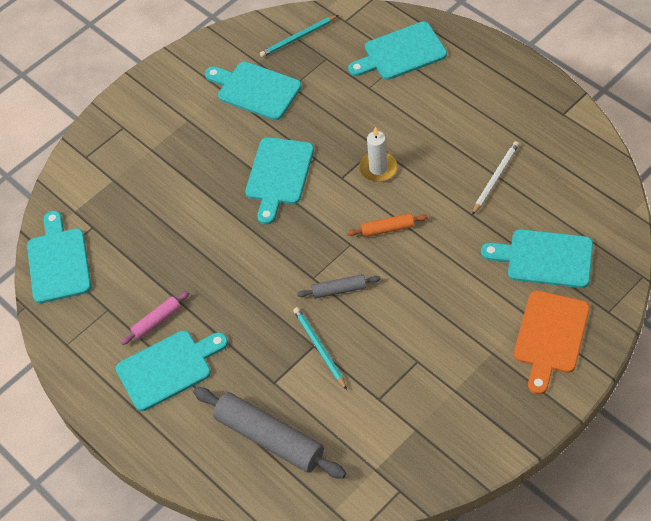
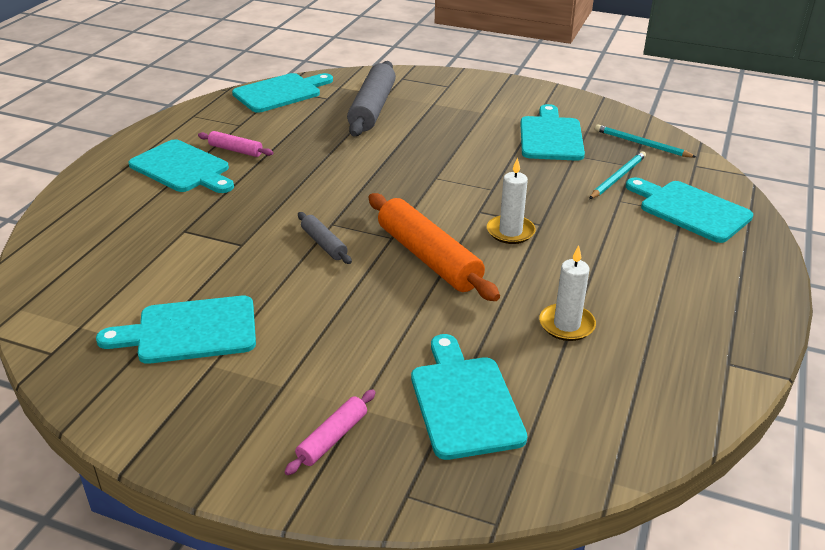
camera: 60 degrees right, 20 degrees down
(269, 438) = (110, 244): grey rolling pin -> grey rolling pin (372, 108)
(278, 175) = (453, 173): turquoise cutting board -> turquoise cutting board (190, 331)
(319, 348) = (239, 249): turquoise pencil -> turquoise pencil (618, 177)
(387, 229) = (429, 258): orange rolling pin -> orange rolling pin, size x2.01
(495, 178) = (566, 325): white pencil -> white candle
(550, 336) = (332, 438): orange cutting board -> pink rolling pin

